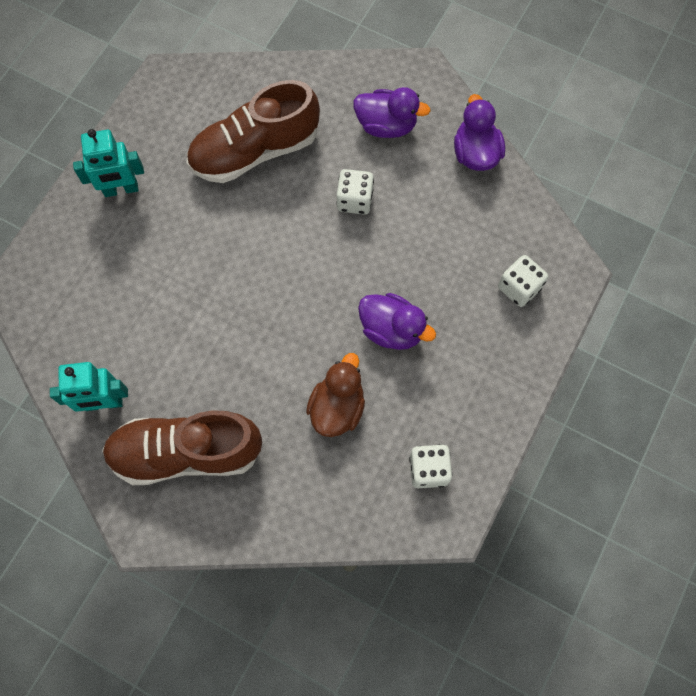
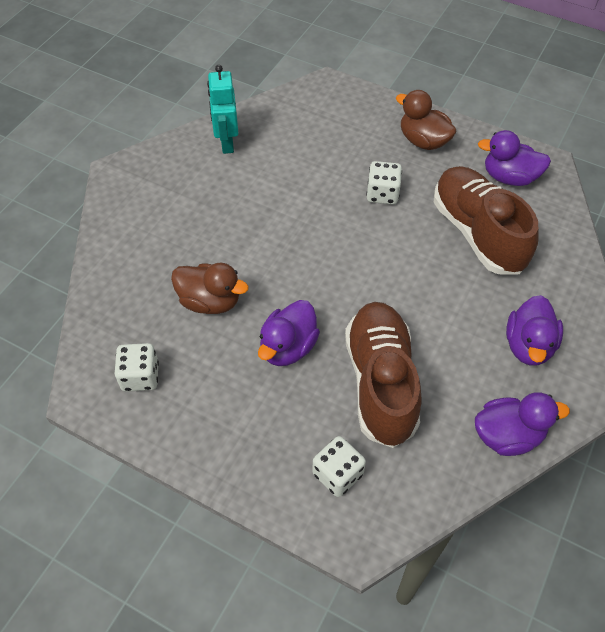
camera: 90 degrees right, 15 degrees down
(121, 189) = (423, 141): turquoise robot -> brown duck
(182, 113) = (509, 177): none -> purple duck
(186, 452) = (179, 195): brown shoe -> brown shoe (380, 382)
(355, 200) = (432, 316): white dice -> white dice (382, 194)

